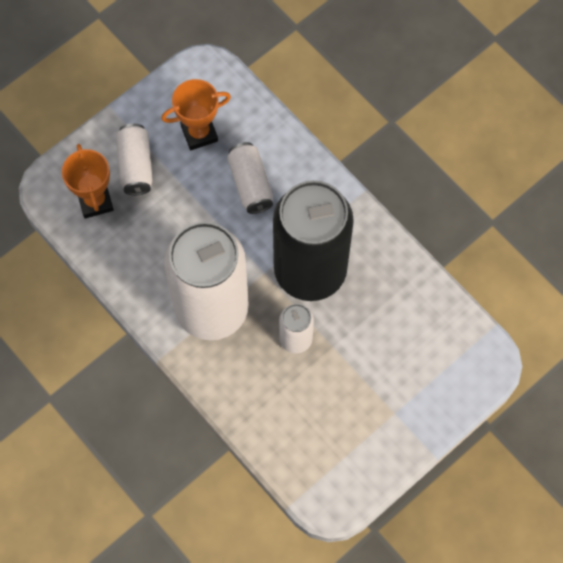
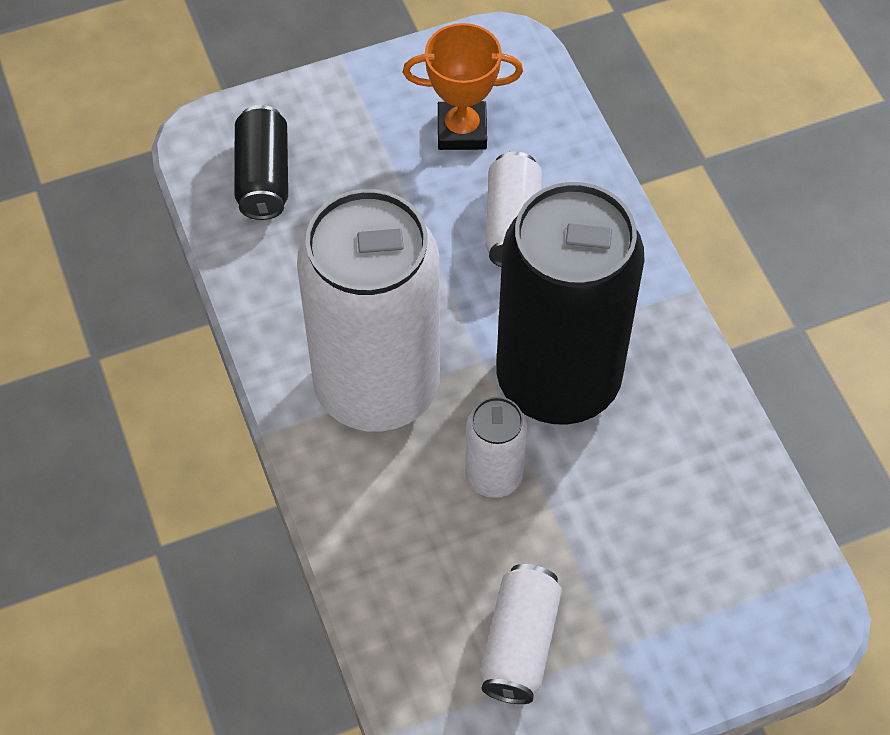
camera: 20 degrees right, 10 degrees down
(95, 201) = (263, 177): orange trophy -> black can
(136, 165) = (346, 146): white can -> white can (519, 644)

